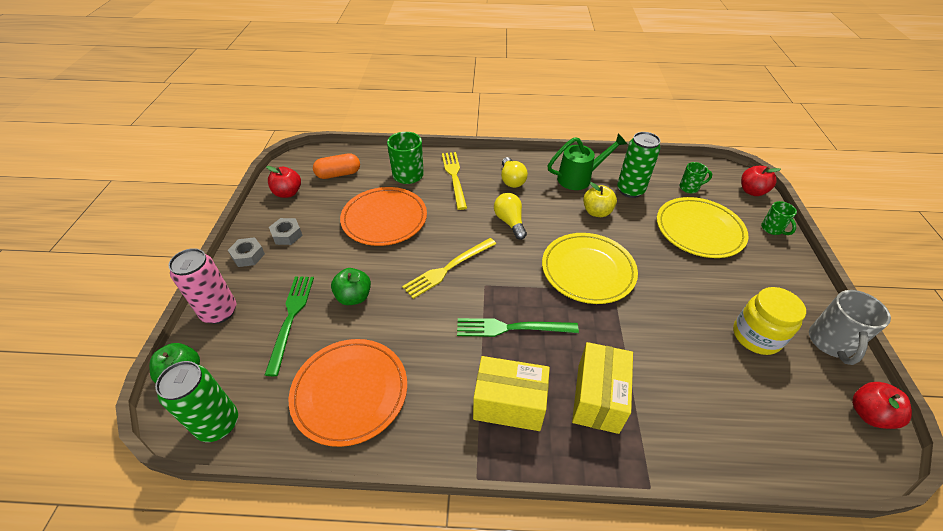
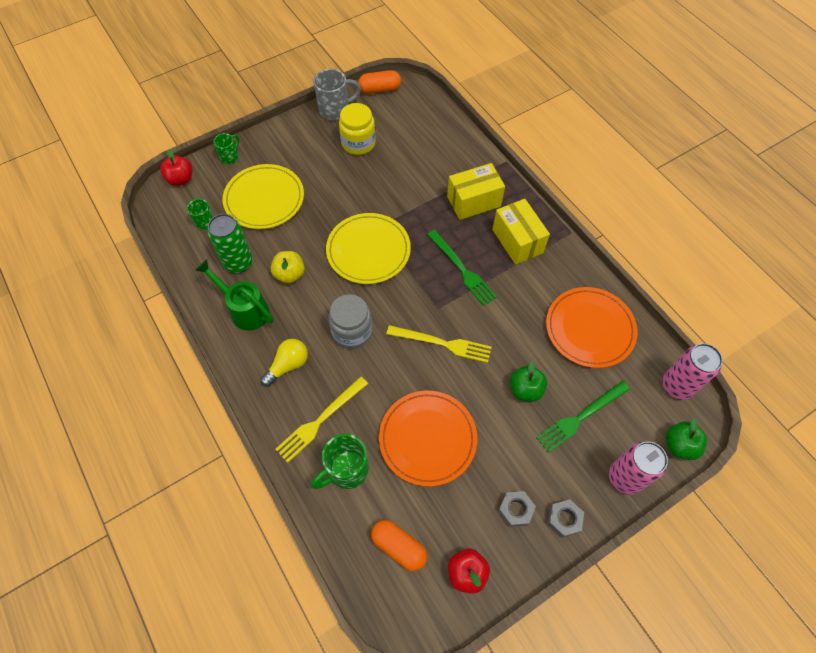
camera: 125 degrees left, 15 degrees up
(218, 424) = (677, 386): green can -> pink can
(510, 222) = (352, 332): yellow light bulb -> grey jar
(869, 414) = (380, 89): red apple -> orange capsule

